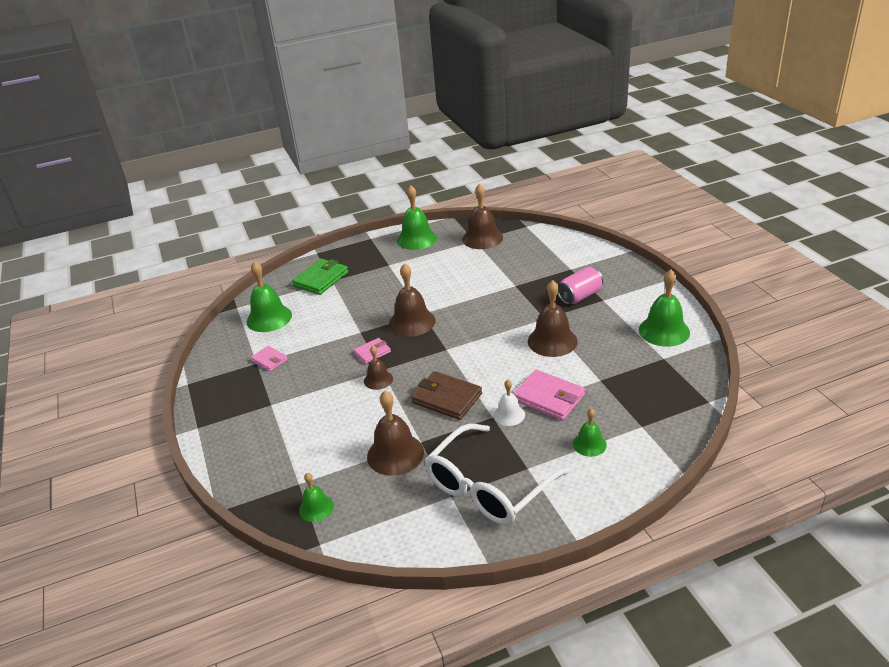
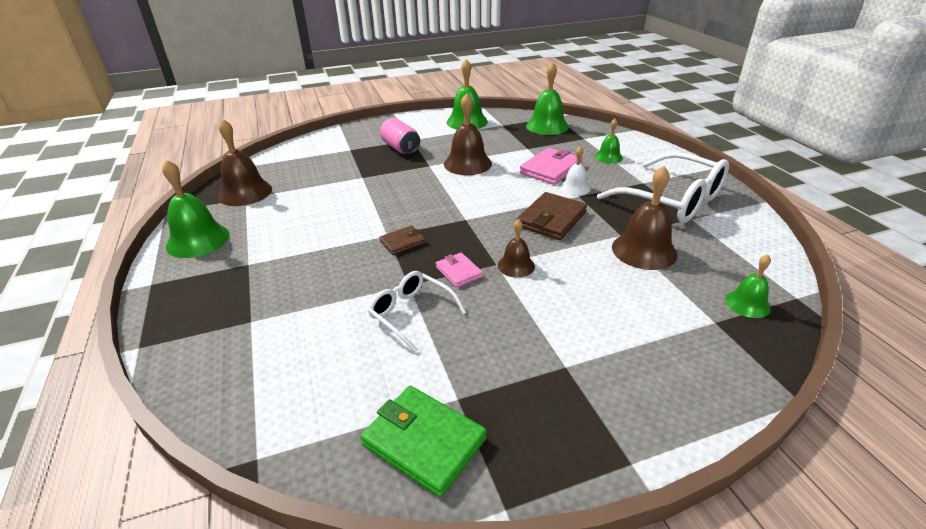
camera: 90 degrees left, 0 degrees up
(269, 318) = (325, 396): green bell -> green bell (547, 126)
(269, 360) = (453, 381): pink wallet -> none
(321, 279) = (237, 335): green wallet -> green wallet (424, 442)
(330, 337) = (411, 313): none -> white glasses
(412, 322) = (402, 242): brown bell -> brown wallet

